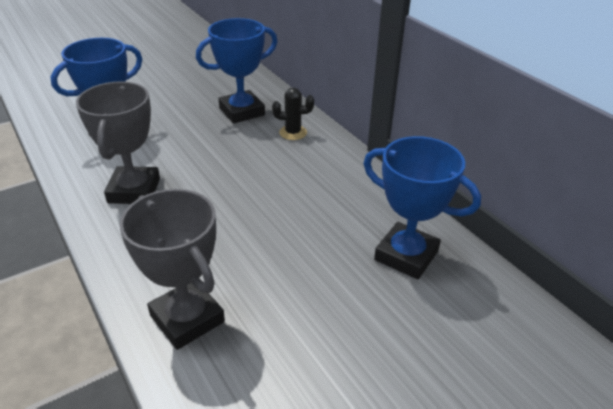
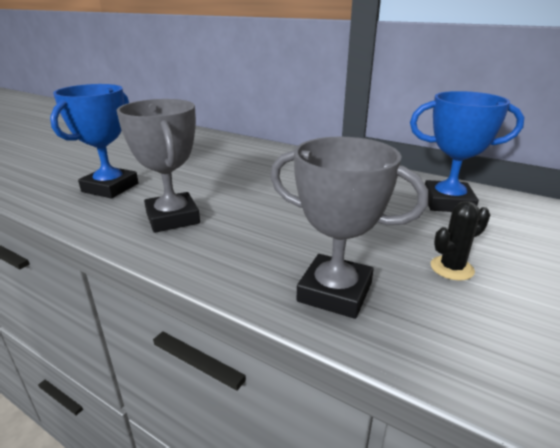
camera: 25 degrees left, 10 degrees down
(242, 111) = (215, 152): blue trophy -> none
(293, 133) = (273, 156): black cactus -> black cactus (452, 268)

